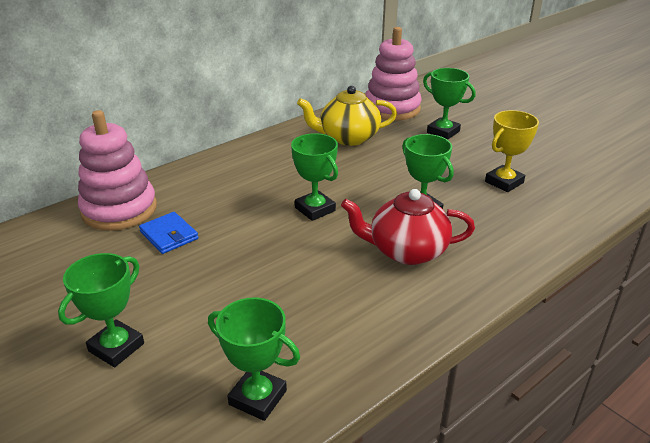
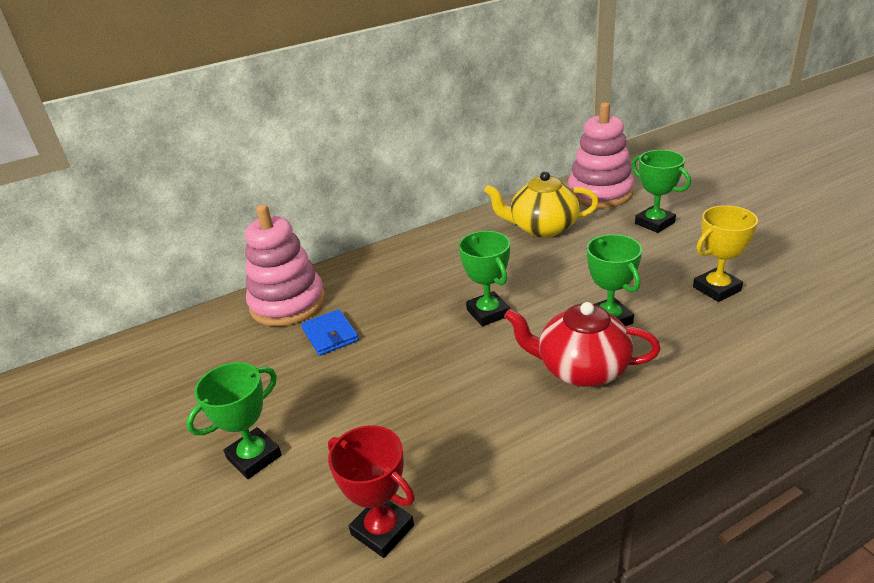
camera: 15 degrees right, 0 degrees up
(258, 397) = (382, 530): green trophy -> red trophy

